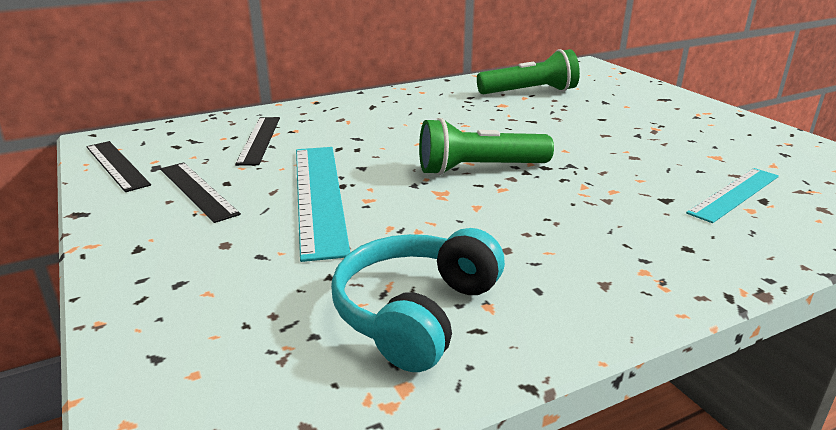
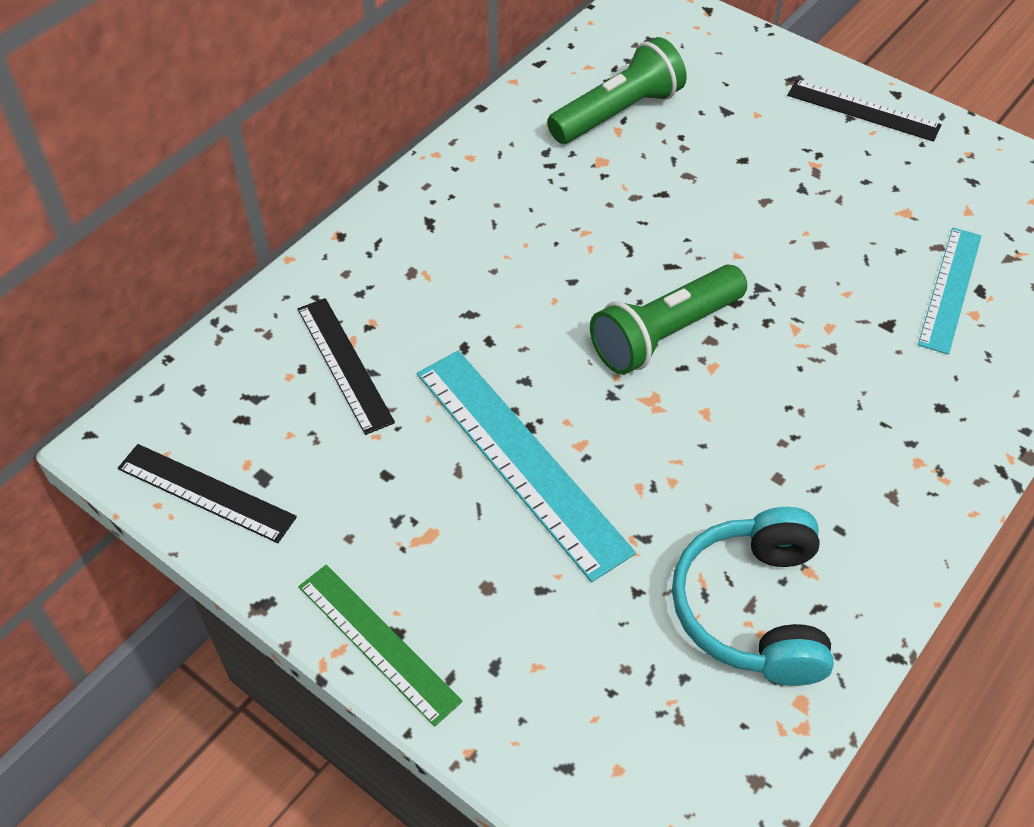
camera: 25 degrees left, 25 degrees up
(119, 248) = (378, 643): none -> green ruler
(198, 190) = (366, 505): black ruler -> black ruler (863, 110)

